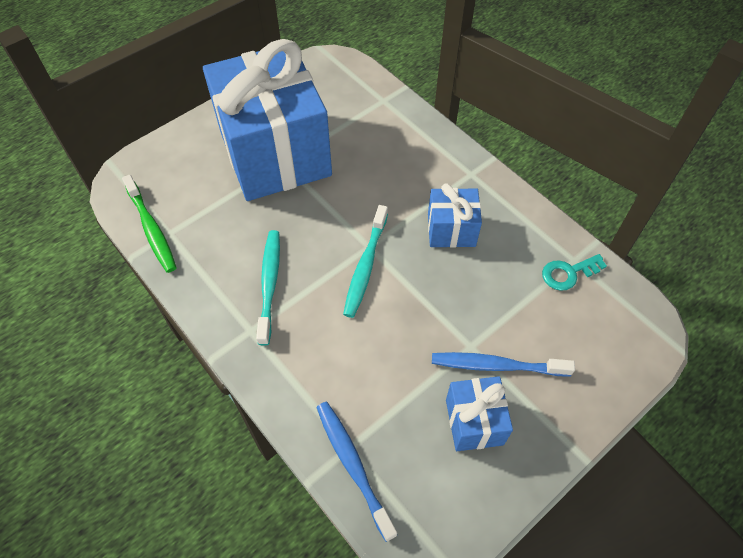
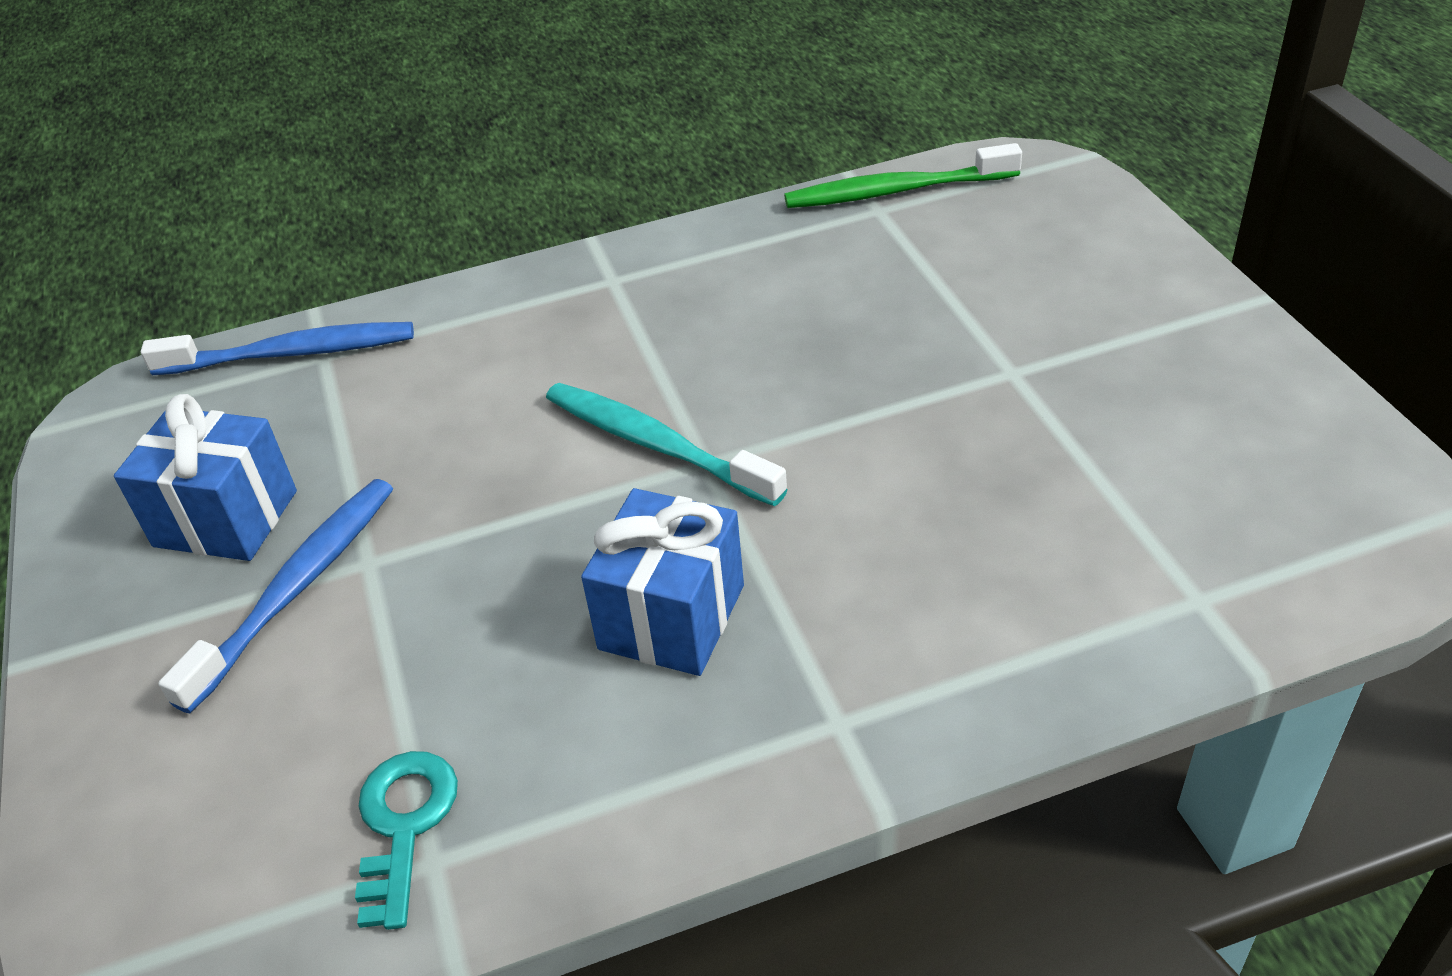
camera: 115 degrees right, 15 degrees down
(269, 284) = (693, 311): turquoise toothbrush -> none
(275, 153) = (1042, 362): blue gift -> none

